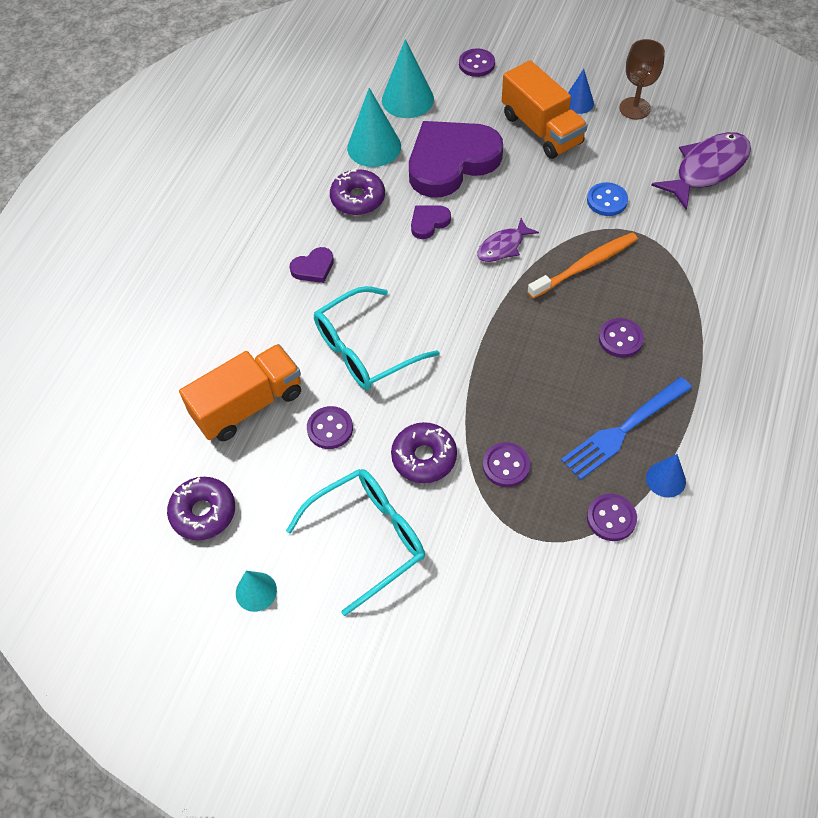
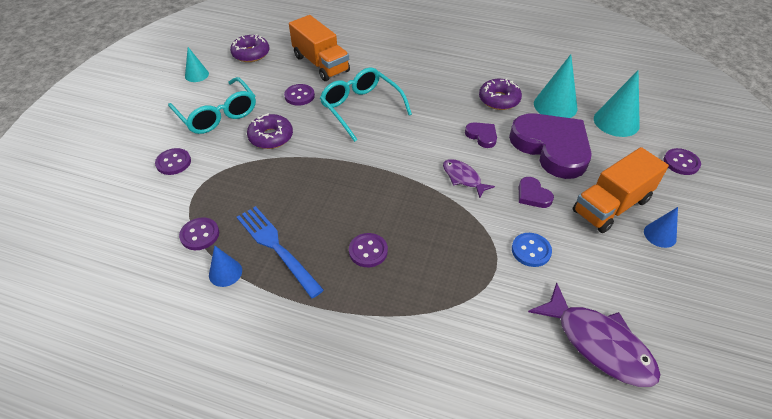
camera: 85 degrees right, 10 degrees down
(313, 268) = (430, 83): purple heart -> purple heart (533, 195)
(506, 465) = (257, 177): purple button -> purple button (173, 162)
(585, 266) = (448, 230): orange toothbrush -> none
(635, 108) = (671, 282): brown goblet -> none

